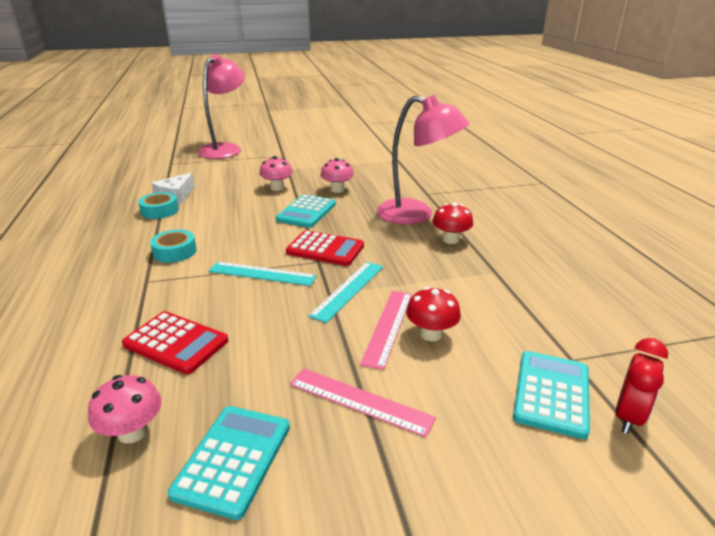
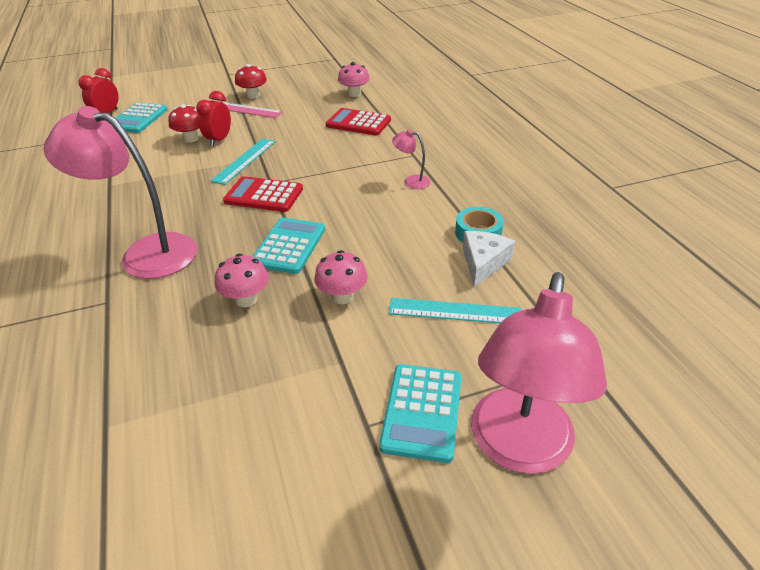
camera: 175 degrees right, 10 degrees up
(175, 252) = (411, 181): turquoise tape -> pink lamp
(233, 459) = (303, 91): turquoise calculator -> turquoise calculator (422, 412)
(262, 274) = (319, 168): turquoise ruler -> turquoise ruler (454, 311)
(388, 326) = (219, 140): pink ruler -> red clock
(450, 239) = (126, 217): red mushroom -> red mushroom (253, 95)

